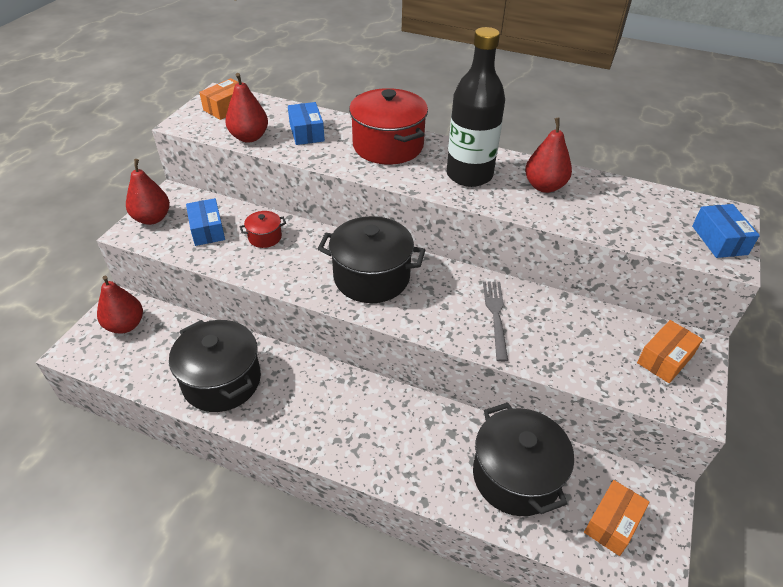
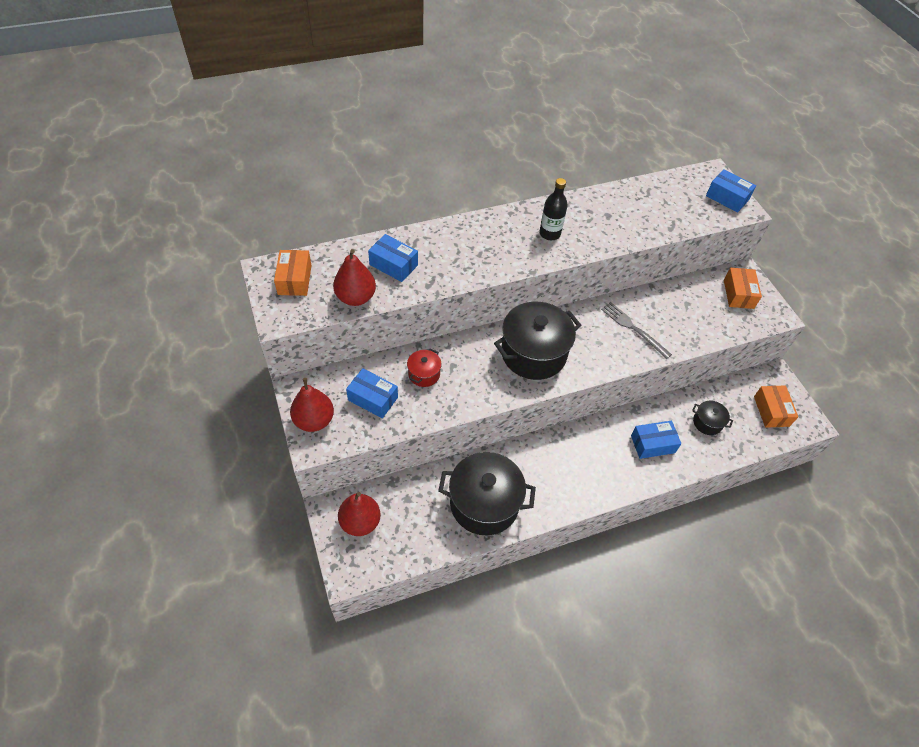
camera: 45 degrees left, 10 degrees up
(388, 146) = (467, 241): red pot -> none
(430, 450) = (652, 444): none -> blue box
(469, 175) = (549, 234): black bottle -> black bottle, size x0.53
(516, 476) = (707, 423): black pot -> black pot, size x0.47
(544, 186) = (602, 214): red pear -> none

